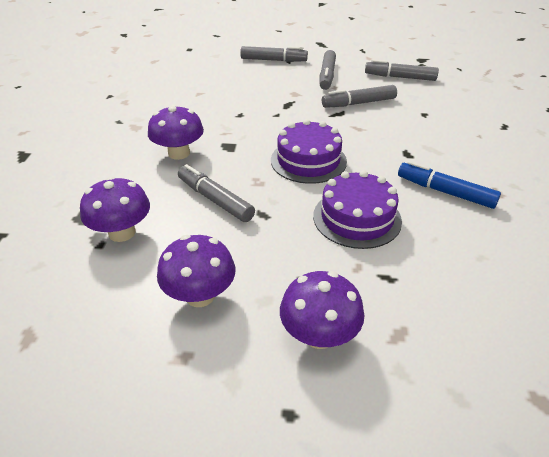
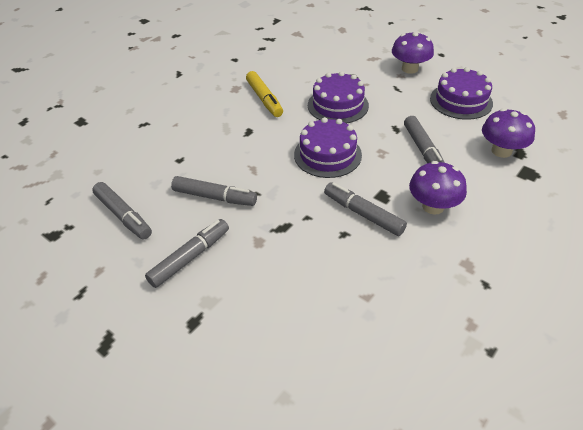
camera: 145 degrees left, 5 degrees up
(200, 295) = (461, 101): purple mushroom -> purple cake
(273, 60) = (215, 330): grey marker -> grey marker (363, 214)
(445, 192) = (264, 99): blue marker -> yellow marker

